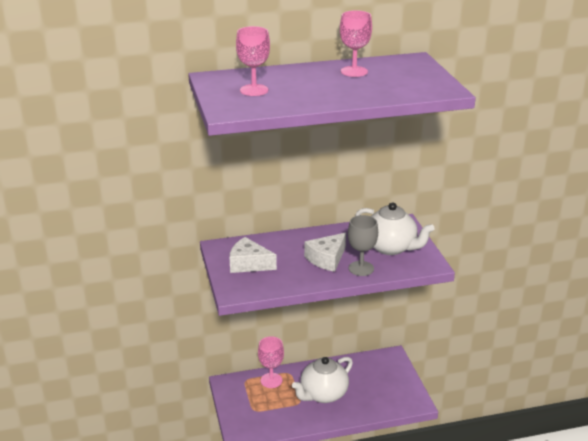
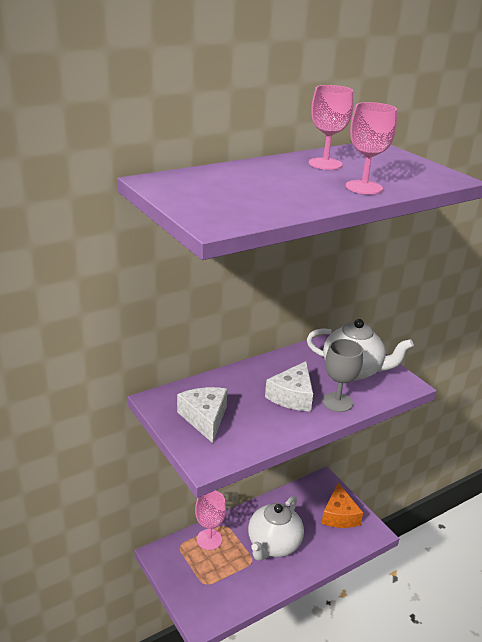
camera: 20 degrees left, 0 degrees up
(248, 264) = (204, 418): white cheese -> white cheese turned 75 degrees clockwise
(254, 90) = (226, 193): pink goblet -> pink goblet (364, 187)
(392, 384) = (339, 515): none -> orange cheese

